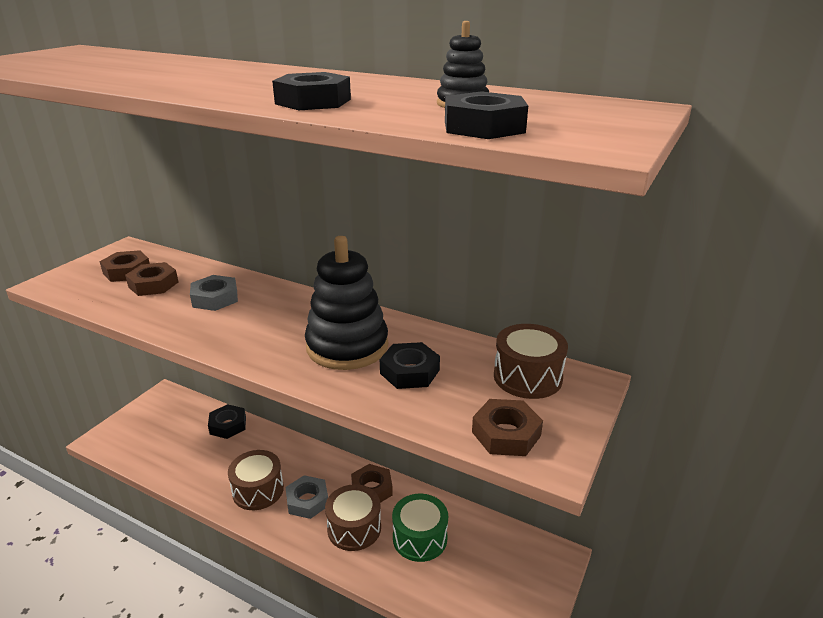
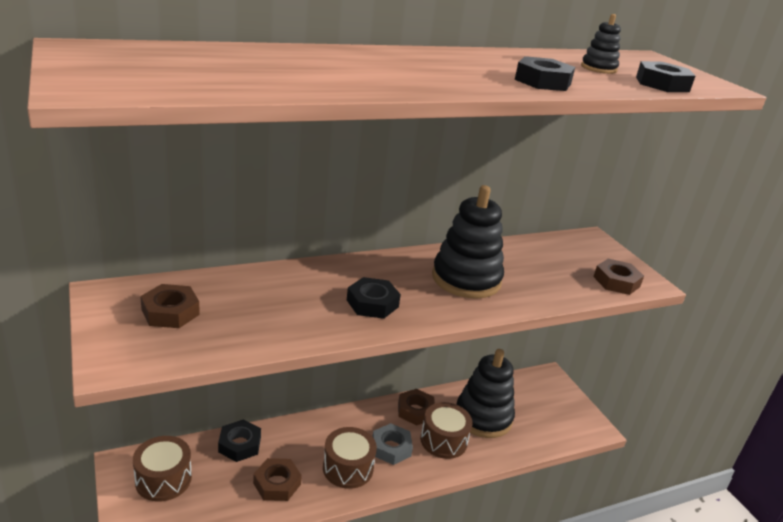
camera: 55 degrees left, 0 degrees up
(153, 284) = (229, 309): brown nut -> brown nut (277, 484)
(215, 298) = (310, 294): grey nut -> none
(410, 372) = (524, 275): black nut -> black nut (372, 303)
(420, 538) = (483, 417): green drum -> black stacking toy
(527, 377) = (570, 249): brown drum -> brown drum (163, 479)

